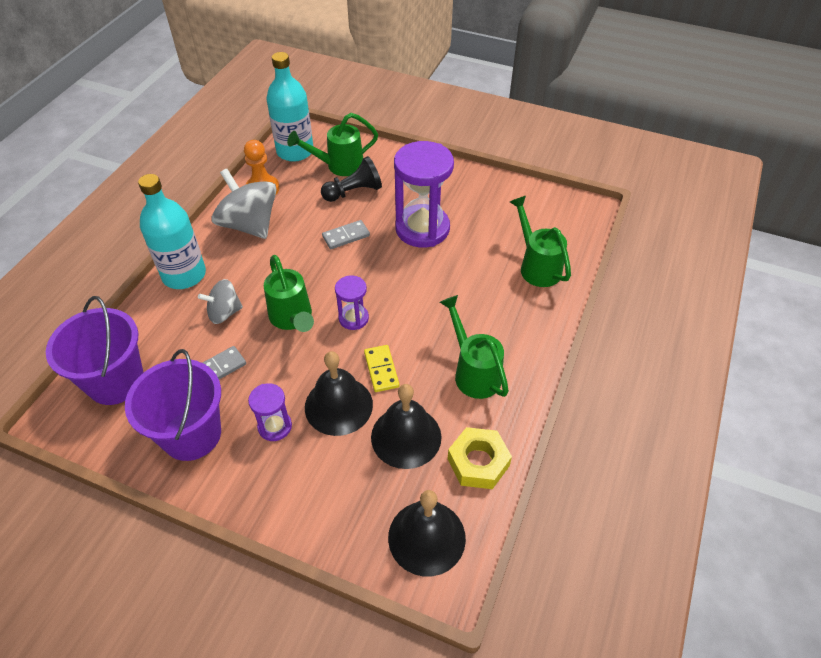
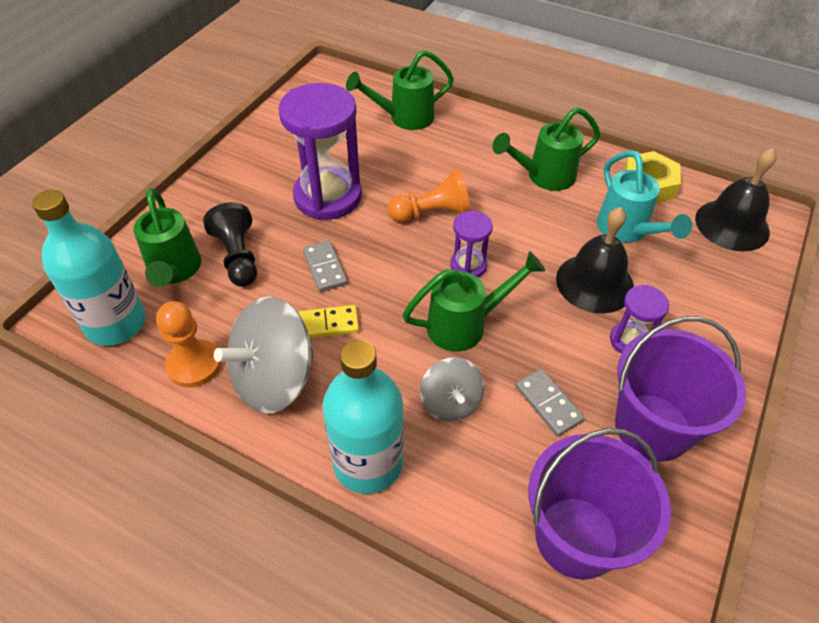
camera: 85 degrees left, 0 degrees up
(381, 369) = (544, 245): yellow domino -> yellow domino (326, 324)
(406, 436) = (627, 231): black bell -> turquoise watering can
(412, 292) = (432, 213): none -> orange pawn

